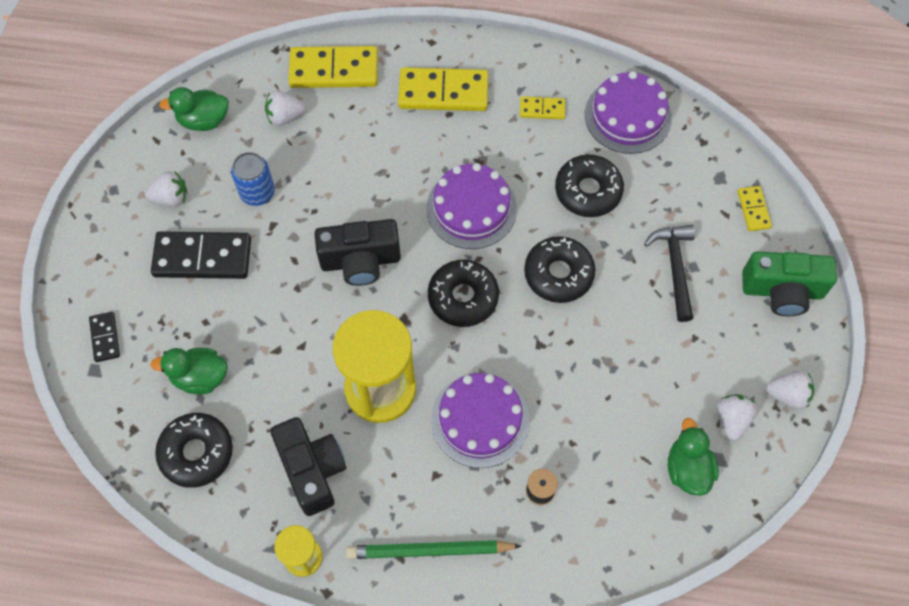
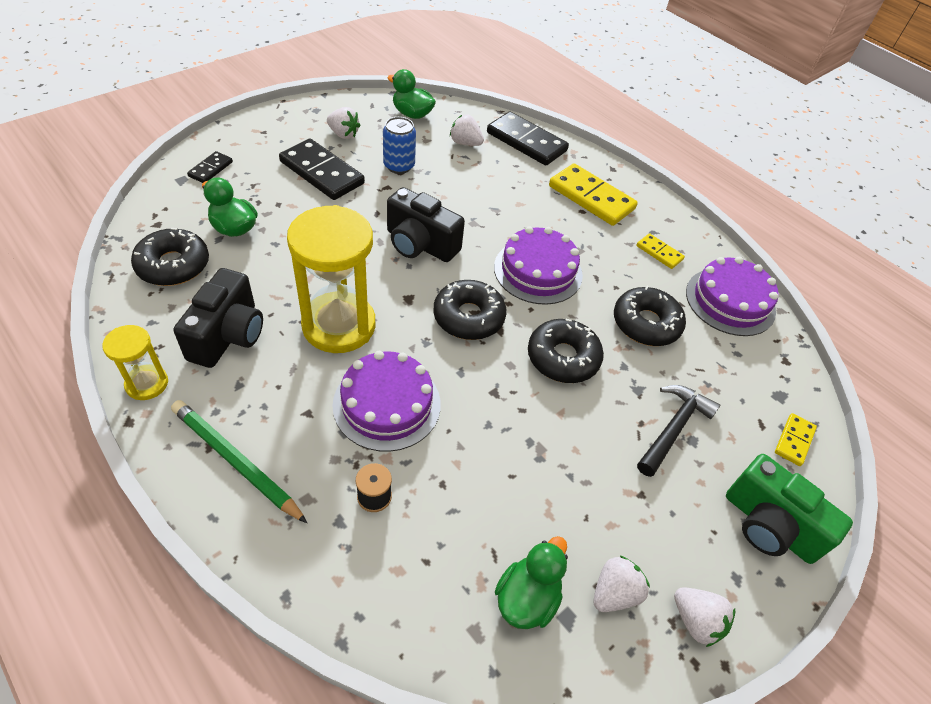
camera: 35 degrees right, 15 degrees down
(334, 70) = (526, 142): yellow domino -> black domino

